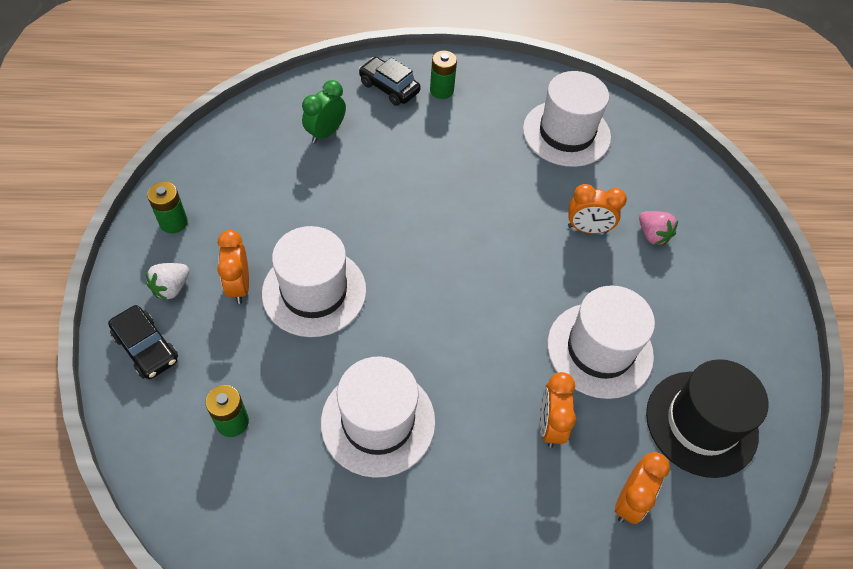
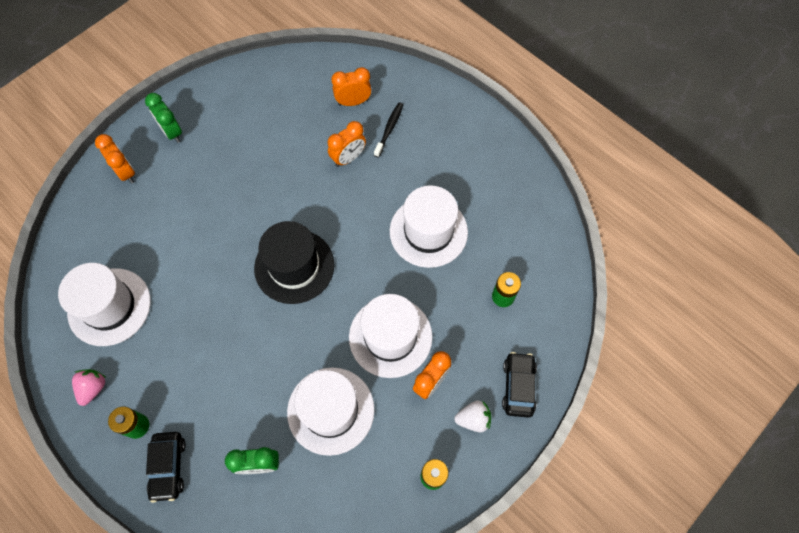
camera: 130 degrees left, 10 degrees up
(550, 505) = (389, 129): none -> black toothbrush
(587, 229) = (192, 232): orange clock -> orange clock (126, 172)
(600, 350) = (278, 167): white hat -> white hat (330, 410)
(652, 235) = (164, 196): pink strawberry -> pink strawberry (93, 388)
(701, 423) = (279, 99): black hat -> black hat (294, 266)
(734, 292) = (172, 132): none -> green clock

